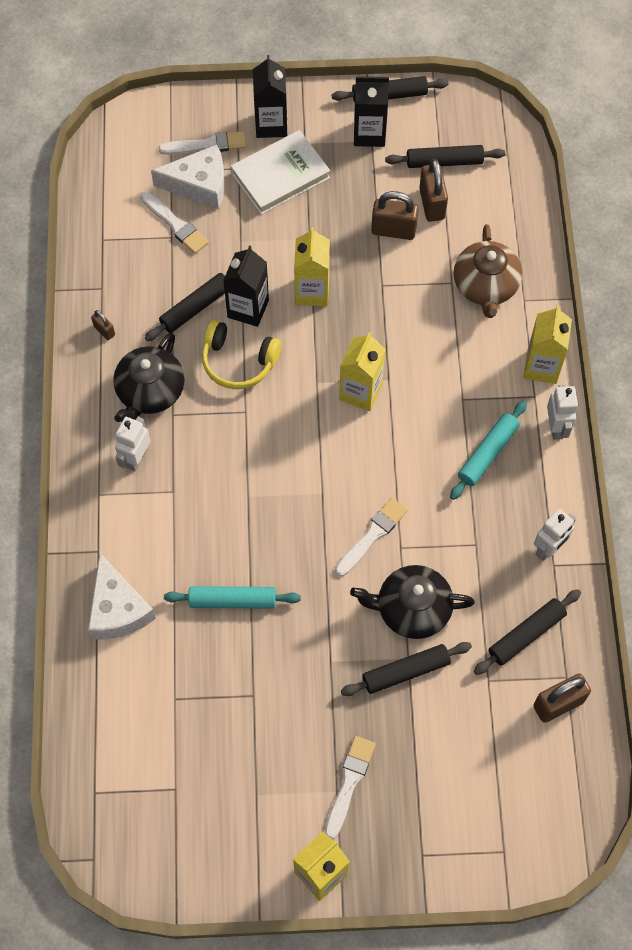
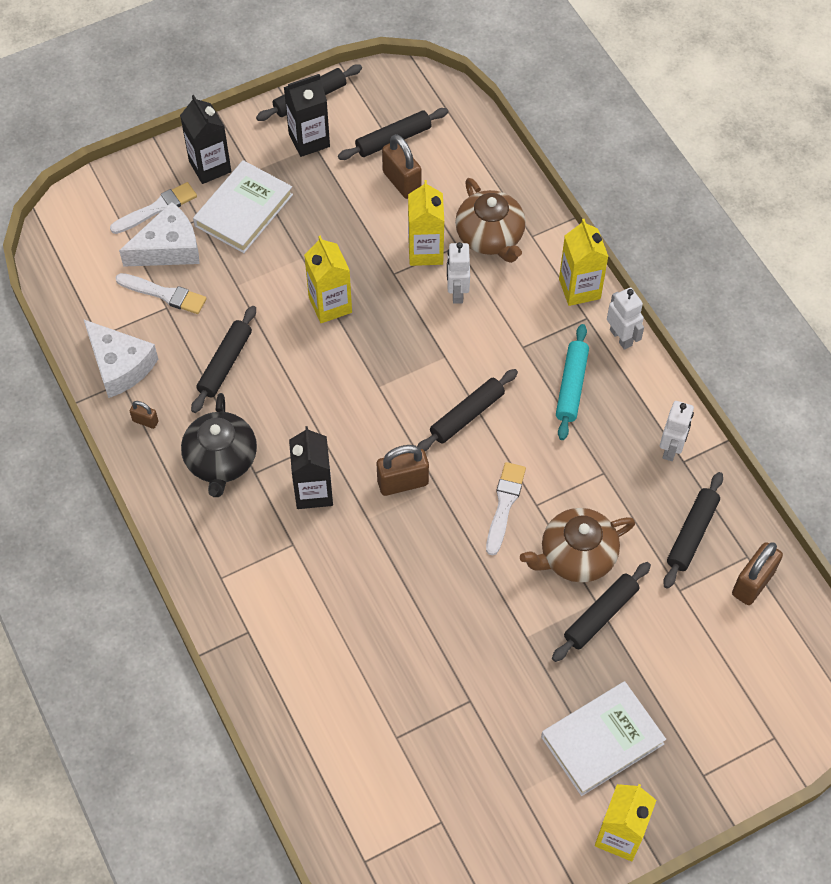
camera: 25 degrees left, 5 degrees down
(117, 609) = (296, 678): white cheese -> white cheese (120, 365)
(136, 458) = (240, 528): white robot -> white robot (457, 292)
(232, 600) = (404, 621): turquoise rolling pin -> none
(238, 362) = (293, 397): yellow headphones -> none
(248, 309) = (277, 345): black carton -> black carton (313, 491)
(349, 783) = (602, 740): white brush -> white book
(360, 392) = (424, 378): yellow carton -> yellow carton (425, 251)
(381, 441) = (467, 415): none -> black rolling pin
(393, 230) = (378, 219): brown padlock -> brown padlock (403, 482)
(412, 609) = (576, 556): black teapot -> brown teapot

